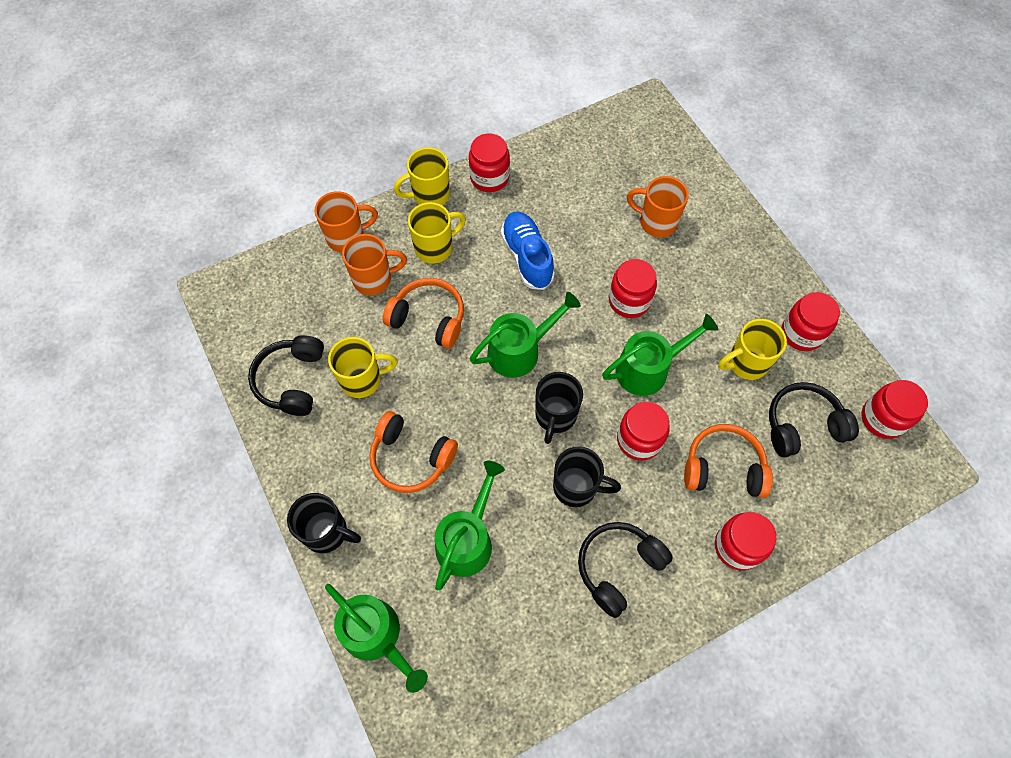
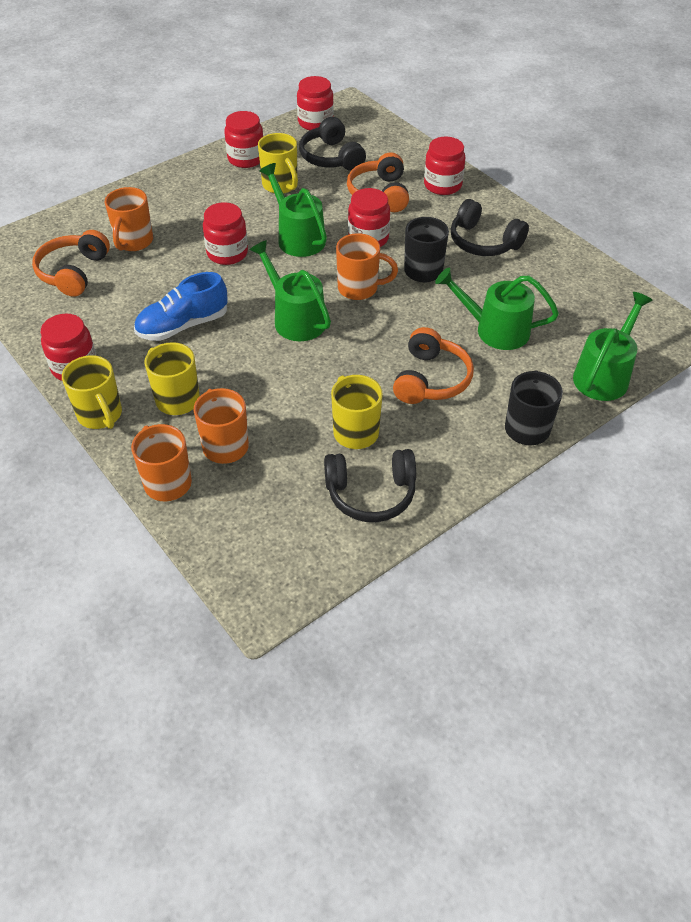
camera: 100 degrees left, 15 degrees down
(428, 319) = (270, 390): orange headphones -> orange headphones (74, 272)
(555, 416) = (359, 288): black mug -> orange mug

